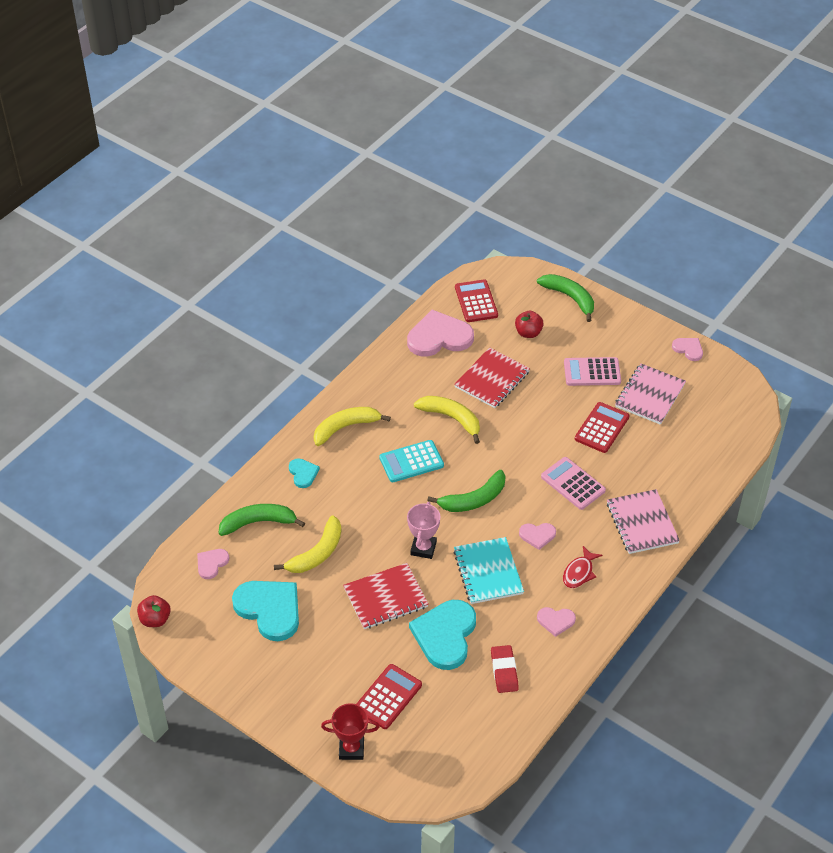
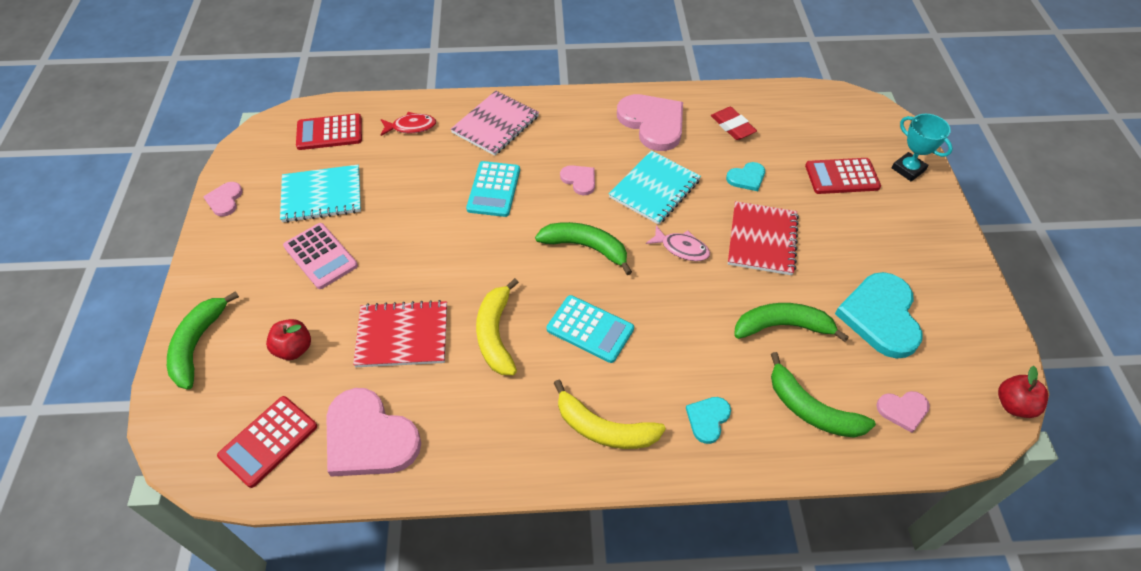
camera: 130 degrees left, 5 degrees up
(317, 553) = (782, 326): yellow banana -> green banana
(351, 749) = (908, 169): red trophy -> turquoise trophy
(385, 597) = (762, 240): red notebook -> red notebook turned 75 degrees clockwise
(423, 548) = (681, 248): pink trophy -> pink fish
(445, 635) = (746, 178): turquoise heart -> turquoise heart, size x0.49
(504, 671) = (732, 126): red eraser -> red eraser turned 75 degrees counterclockwise
(556, 621) = (652, 123): pink heart -> pink heart, size x2.02
(573, 484) = (494, 189): pink calculator -> turquoise calculator
(579, 572) = (589, 134): red fish -> red fish (411, 127)
(601, 428) = (400, 207): red calculator -> red calculator (329, 132)
(650, 395) = (322, 195): pink notebook -> turquoise notebook

